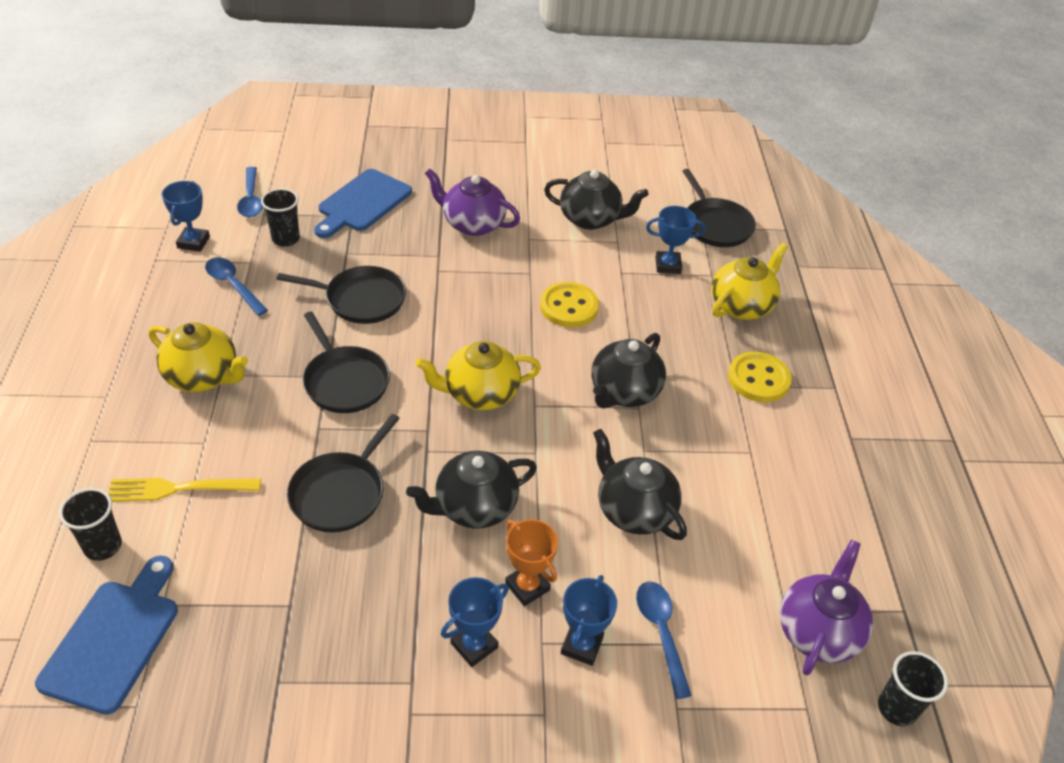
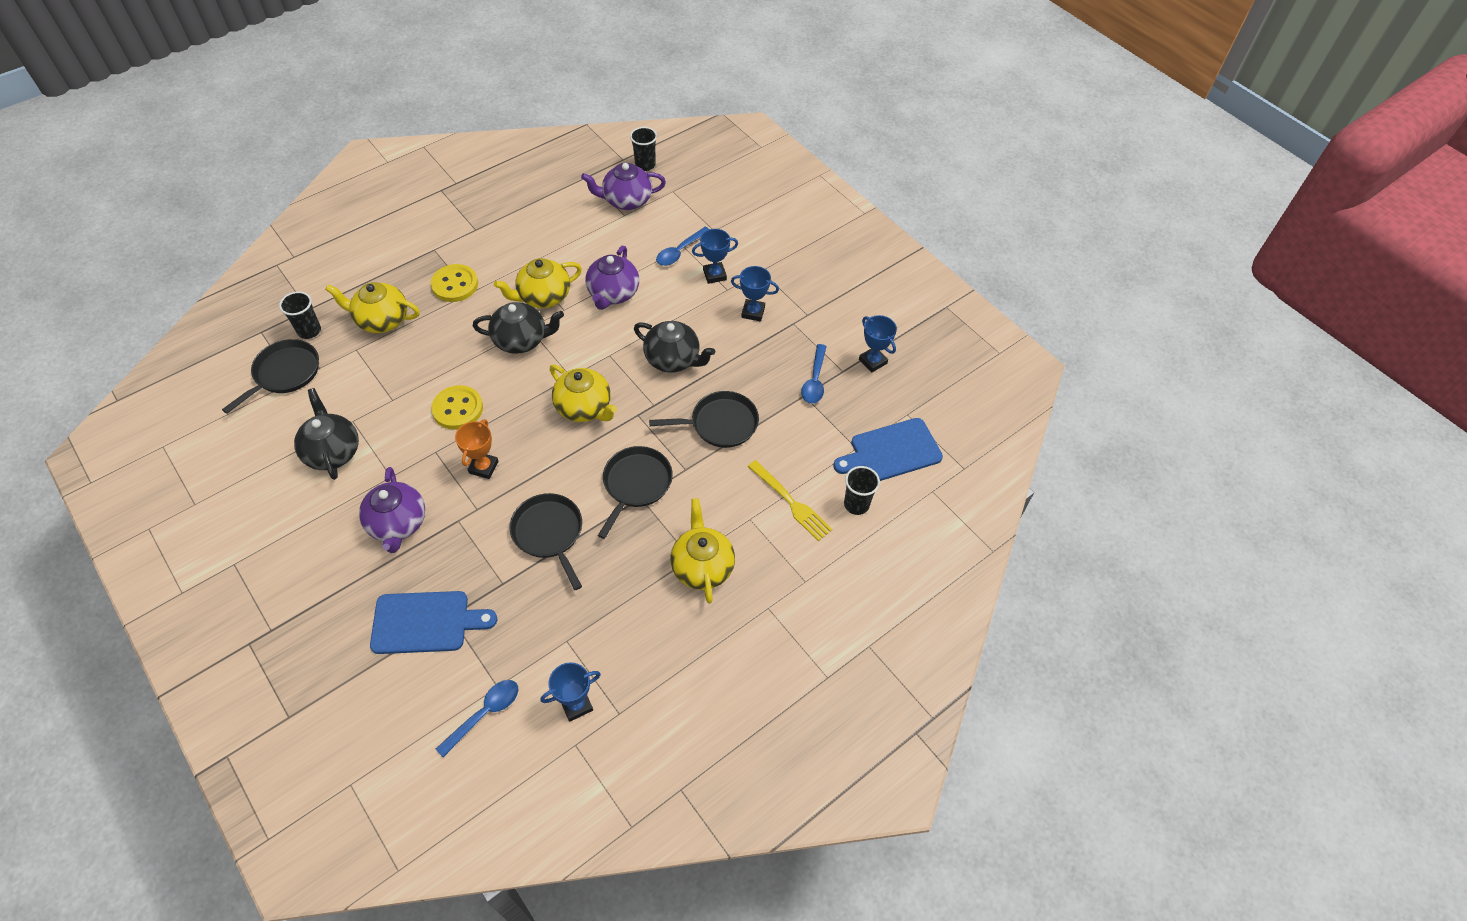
camera: 125 degrees left, 10 degrees up
(233, 285) = (602, 628): blue spoon -> blue spoon (814, 380)
(285, 239) = (518, 640): black cup -> black cup (309, 331)
(527, 586) = (702, 311): orange trophy -> orange trophy (483, 467)
(634, 510) = (613, 294): black teapot -> purple teapot
(668, 265) = (362, 378): blue trophy -> blue trophy (872, 361)
(680, 443) = (543, 297): none -> yellow teapot

